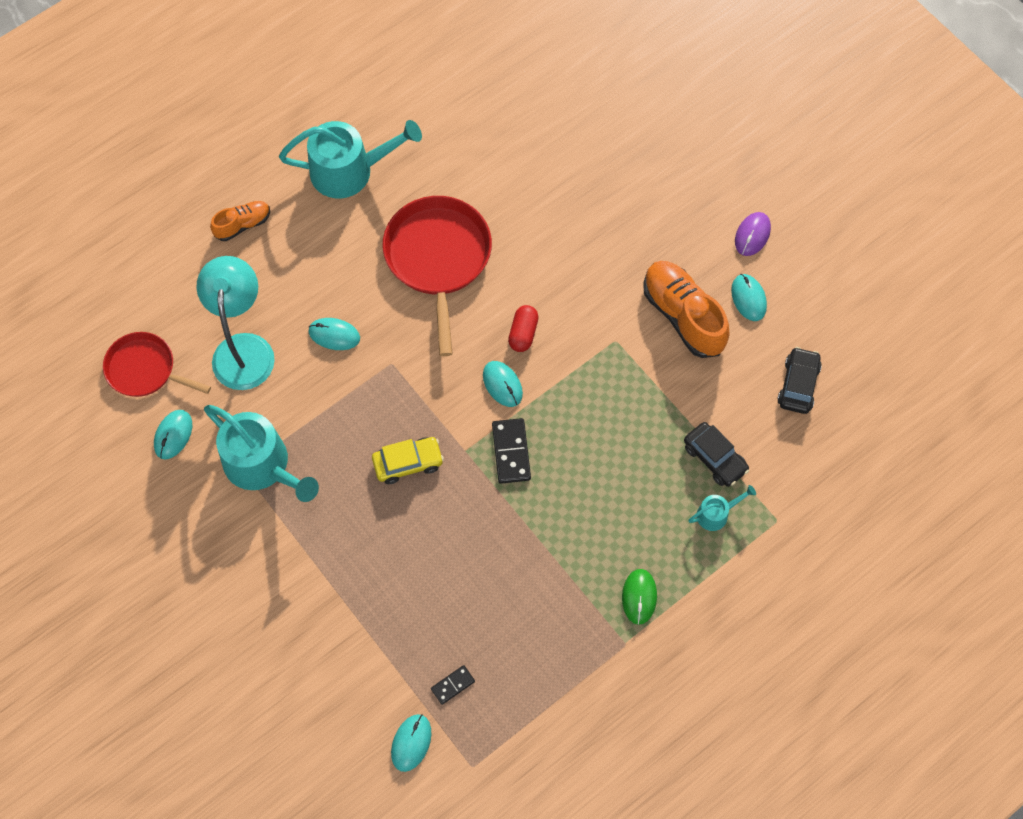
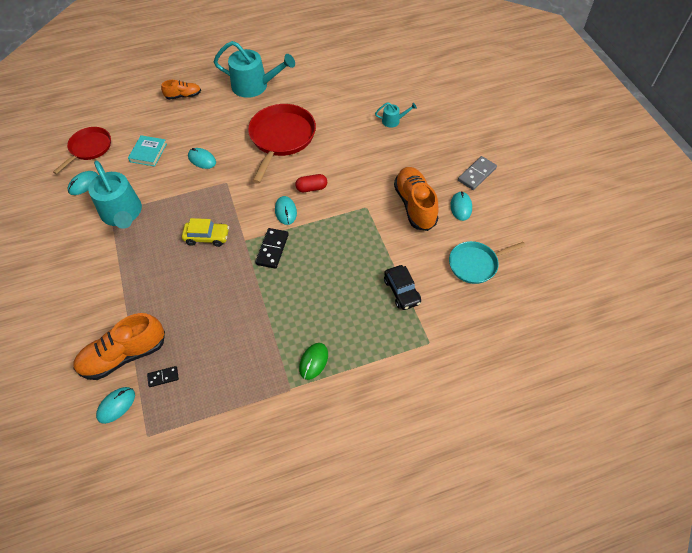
camera: 20 degrees right, 10 degrees down
(144, 369) = (89, 148): red pan -> red pan turned 75 degrees clockwise
(244, 348) = (148, 153): turquoise lamp -> turquoise book
(384, 674) = (124, 355): none -> orange shoe
(523, 333) = (311, 188): red capsule -> red capsule turned 45 degrees clockwise
(716, 514) = (388, 325): turquoise watering can -> turquoise watering can (393, 121)
(752, 235) = (476, 174): purple mouse -> grey domino
(798, 385) = (475, 264): black car -> turquoise pan

